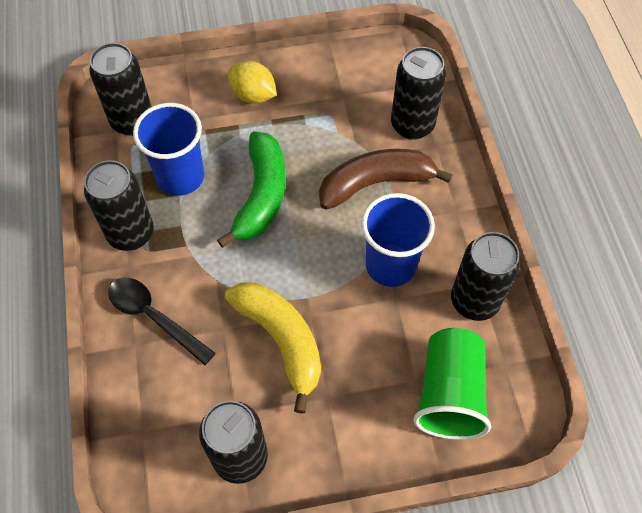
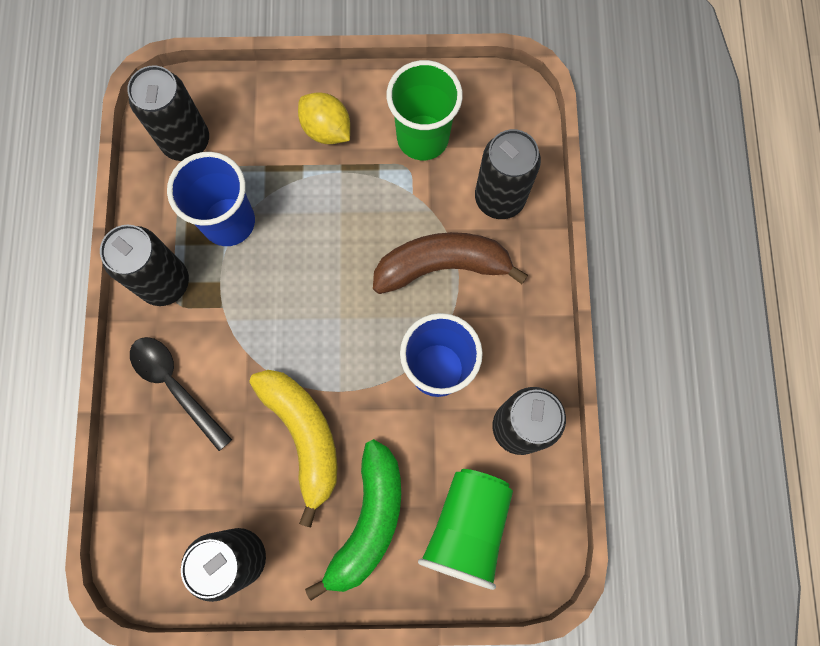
camera: 10 degrees right, 15 degrees up
(261, 195) = (313, 260): green banana -> green banana (368, 521)
(336, 90) = (422, 138): none -> green cup

